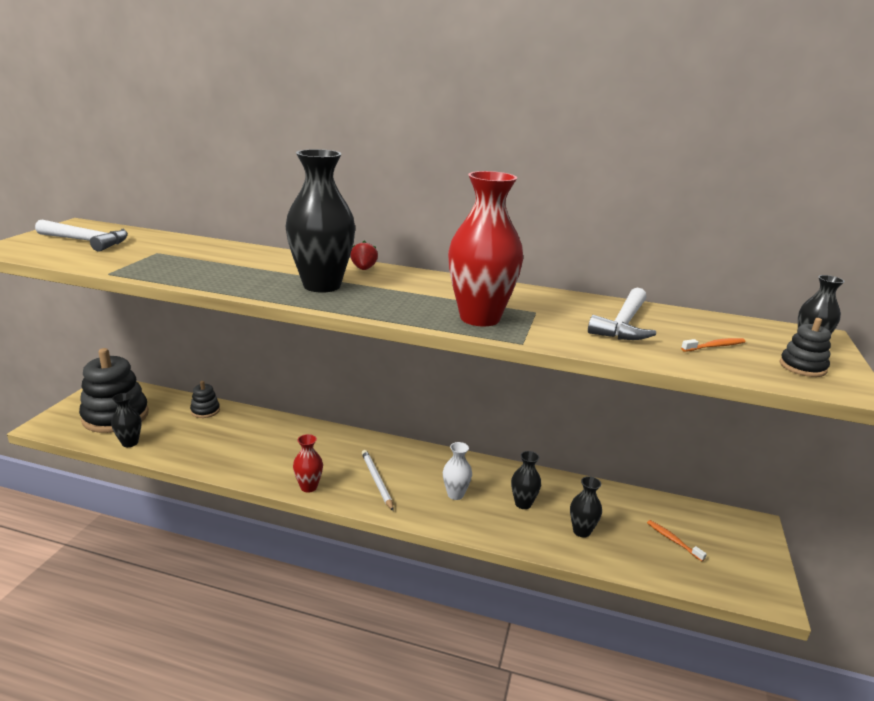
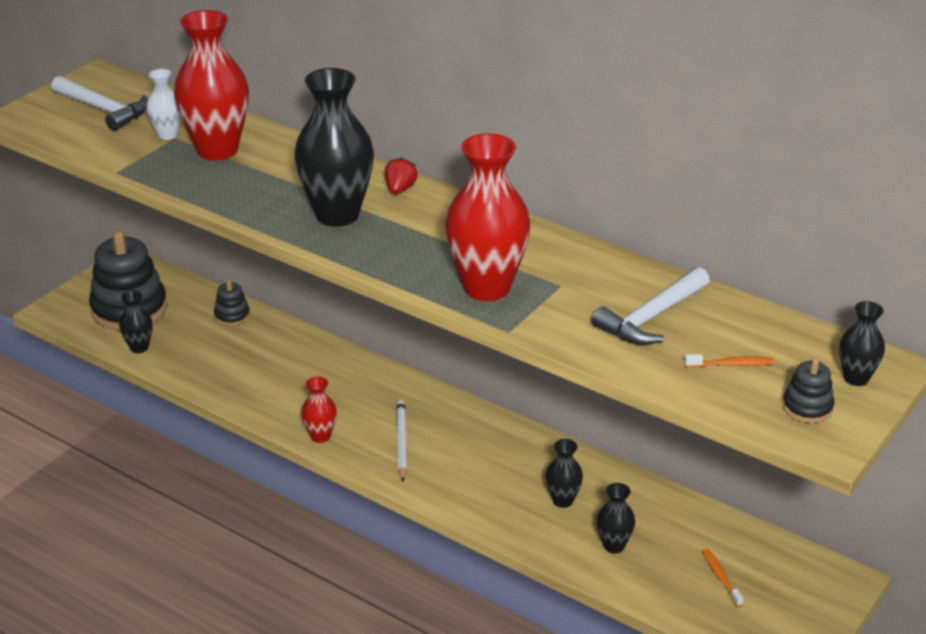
camera: 20 degrees right, 10 degrees up
(197, 257) = (217, 150): none -> red vase
(455, 494) = (486, 475): white vase -> white vase (167, 135)

